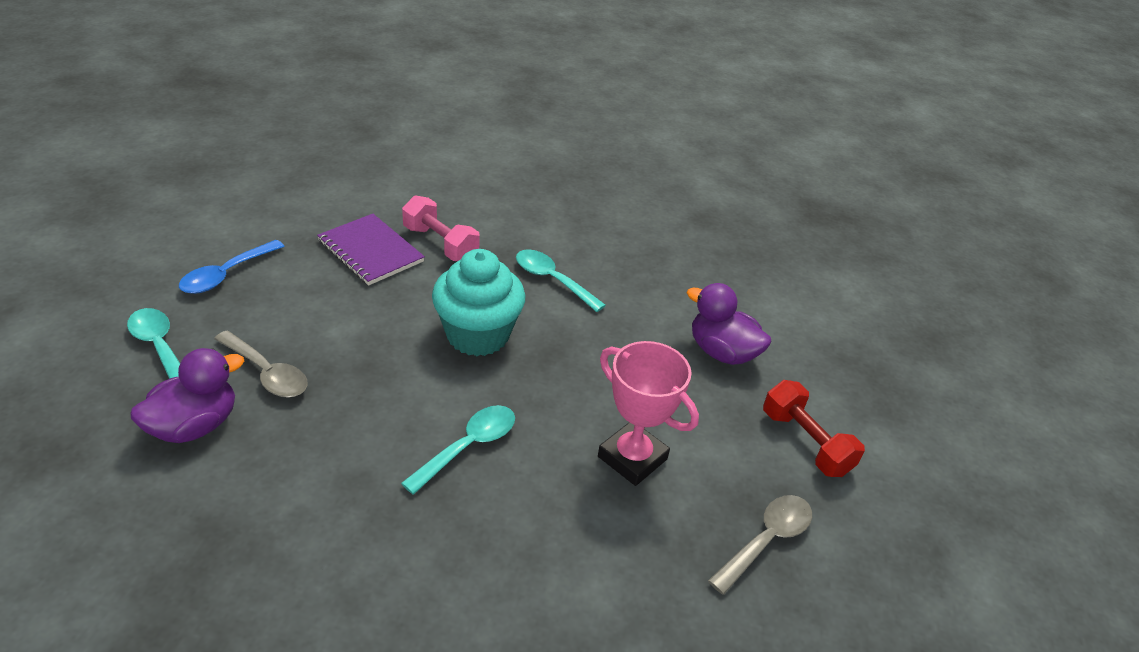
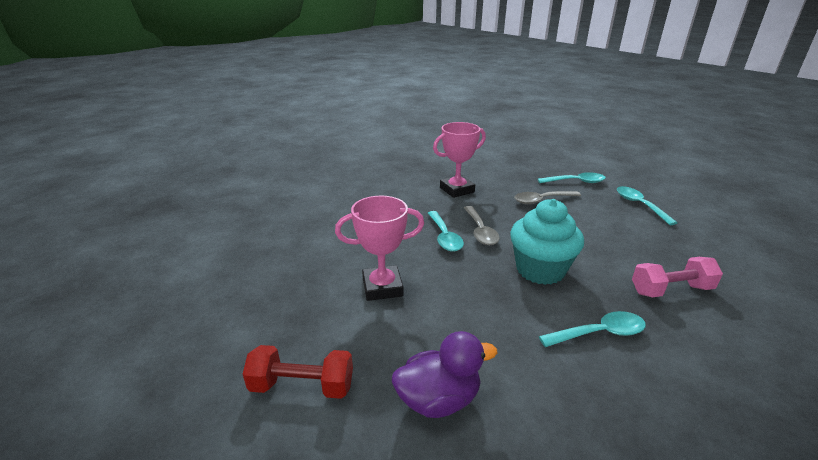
camera: 130 degrees right, 10 degrees down
(194, 426) = (514, 181): purple duck -> none
(226, 275) = (639, 205): blue spoon -> turquoise spoon
(283, 496) = (457, 190): none -> pink trophy
(370, 251) = (661, 256): purple notebook -> none
(766, 540) = (272, 310): grey spoon -> grey spoon (480, 231)

